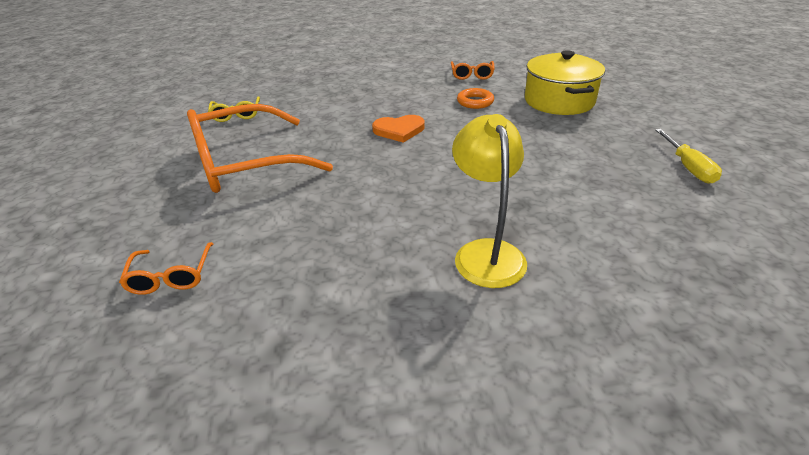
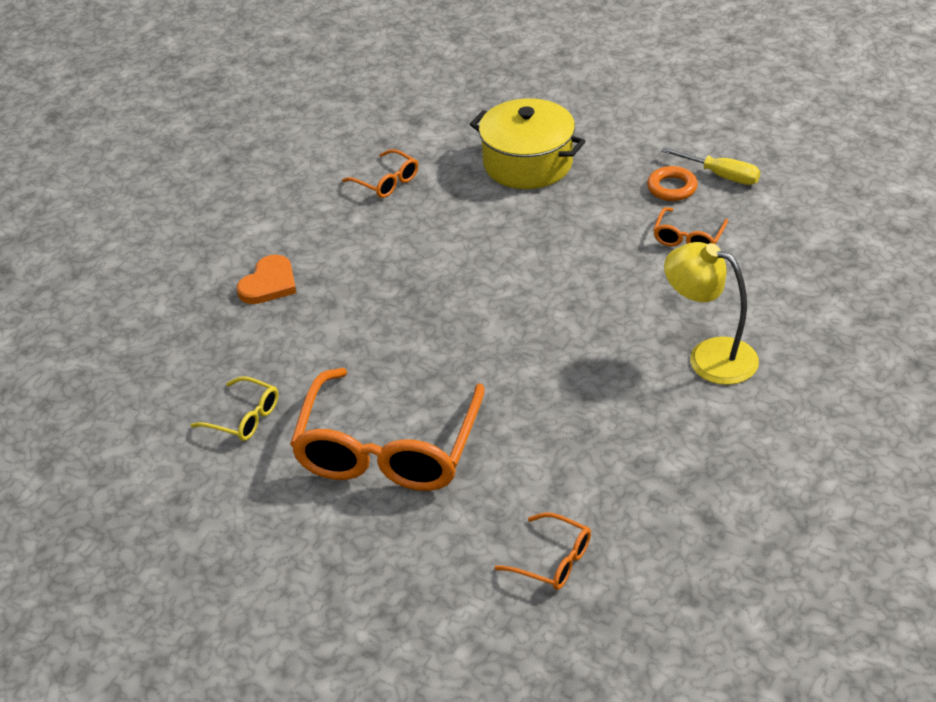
camera: 50 degrees left, 5 degrees up
(399, 130) = (452, 305): orange heart -> orange heart (269, 283)
(475, 102) = (456, 218): orange ring -> orange ring (672, 188)
(598, 183) = (688, 238): none -> orange glasses

